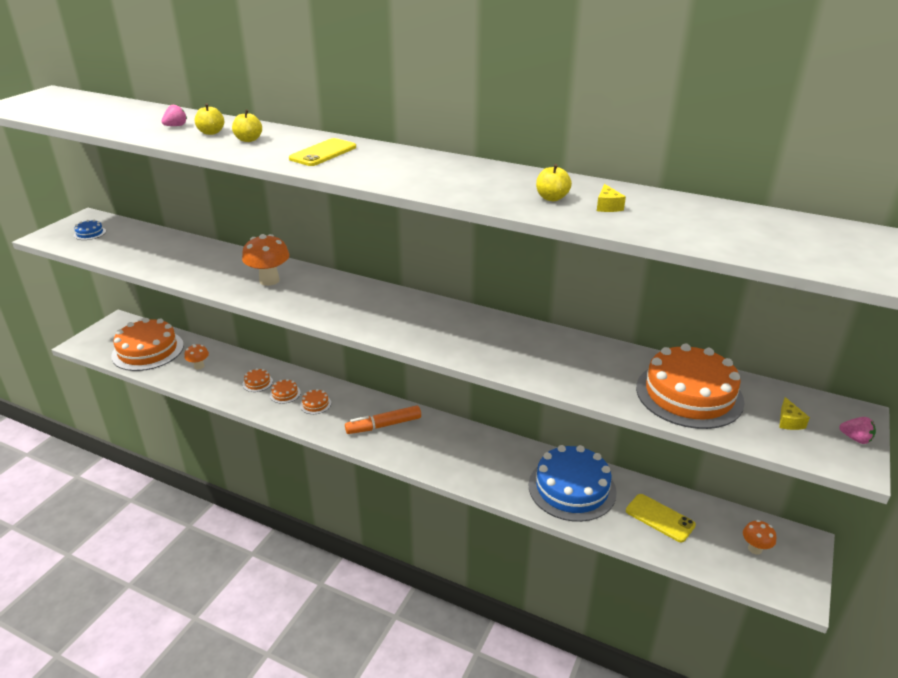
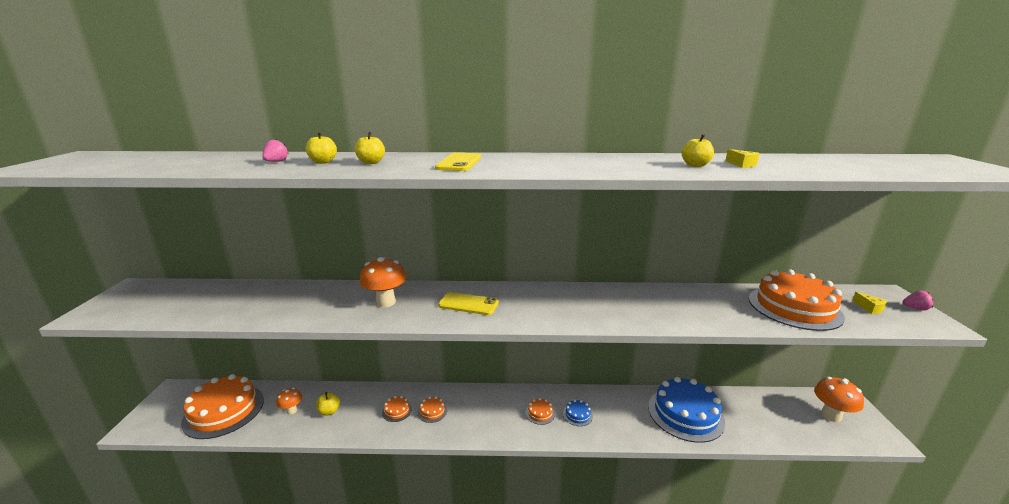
camera: 25 degrees left, 10 degrees down
(90, 233) = (146, 300): blue cake -> blue cake (577, 415)
(228, 376) = (329, 411): none -> yellow apple
(257, 383) = (363, 408): orange cake -> orange cake (540, 413)
(384, 425) = (506, 411): orange marker -> none
(659, 518) = (759, 415): yellow phone -> yellow phone (468, 304)
(755, 549) = (831, 415): orange mushroom -> orange mushroom, size x1.68

